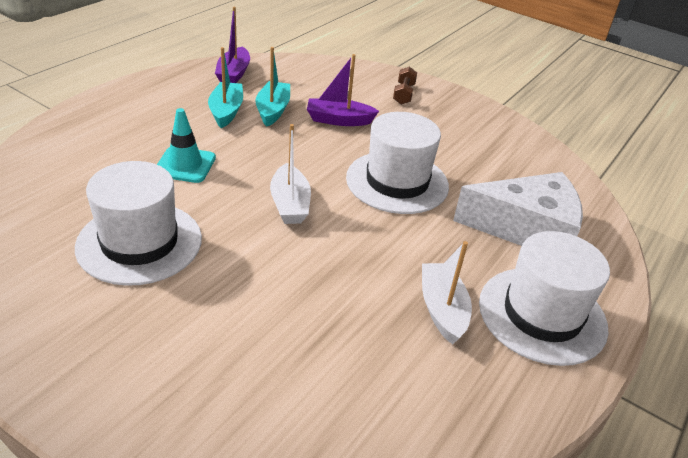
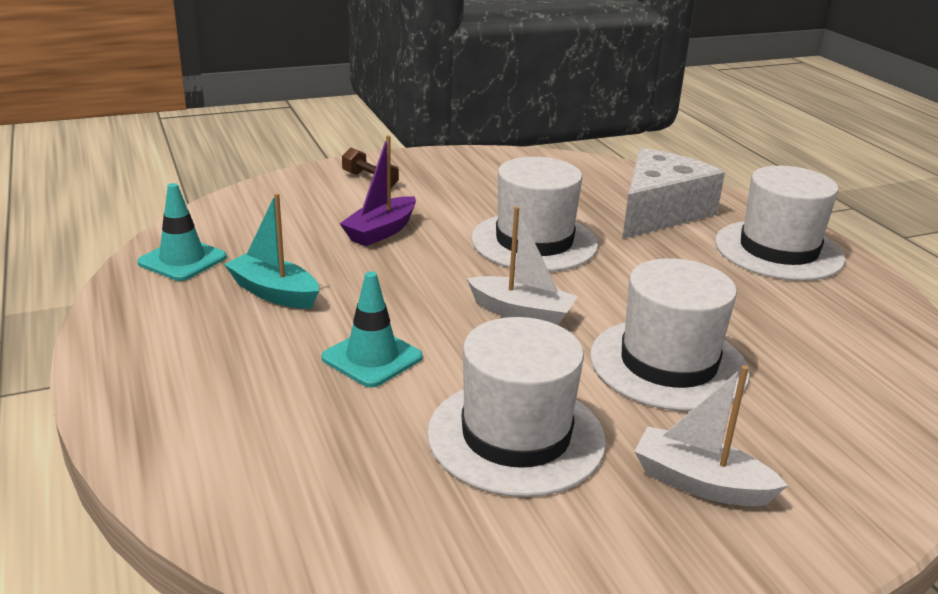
camera: 55 degrees left, 10 degrees down
(233, 74) = (182, 260): purple boat -> turquoise traffic cone
(273, 110) = (310, 262): turquoise boat -> none
(281, 289) = (668, 364): none -> white hat
(442, 309) = (748, 290): white boat -> white boat (700, 483)

